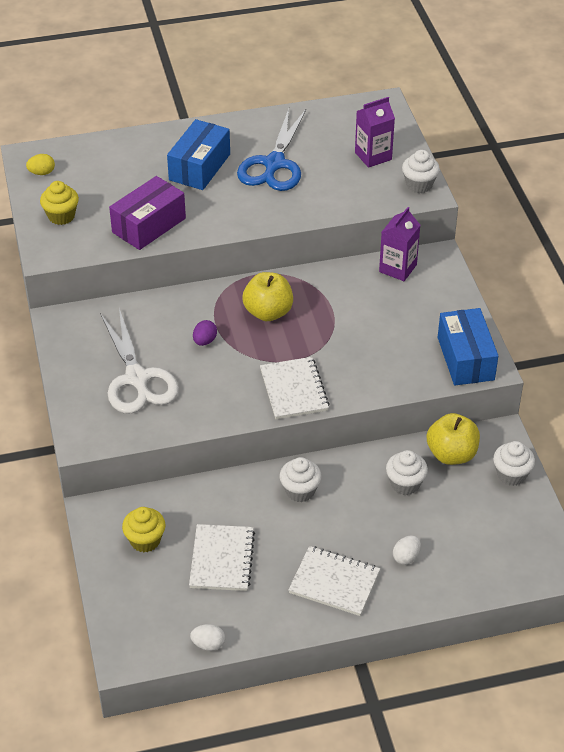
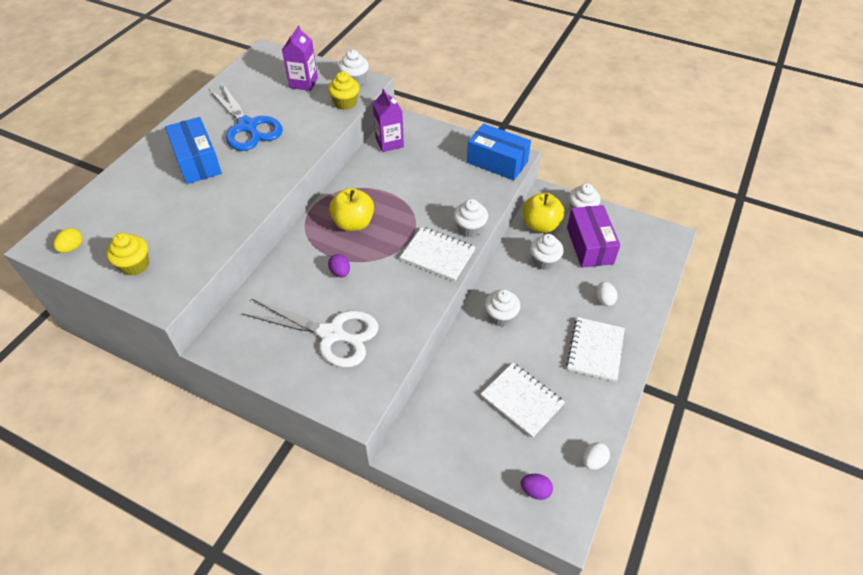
camera: 50 degrees left, 5 degrees up
(140, 619) = (535, 490): none -> purple egg
(145, 540) = (462, 437): yellow cupcake -> yellow cupcake (345, 103)
(149, 225) = (215, 222): purple box -> purple box (589, 245)
(334, 582) = (595, 350): white notebook -> white notebook turned 45 degrees counterclockwise
(351, 392) = (470, 229): none -> white cupcake

